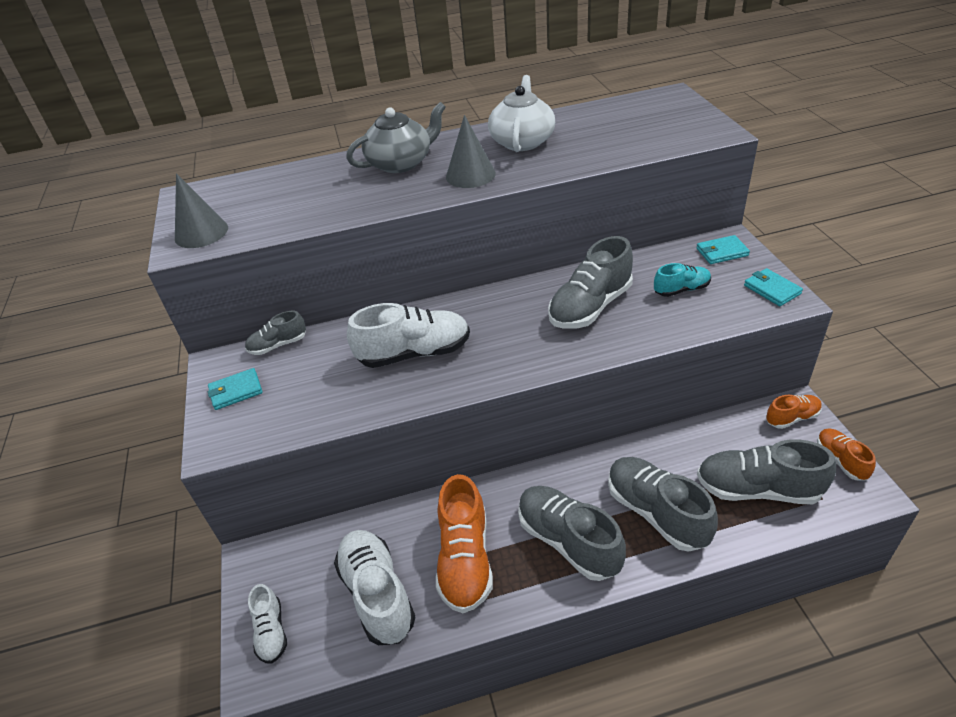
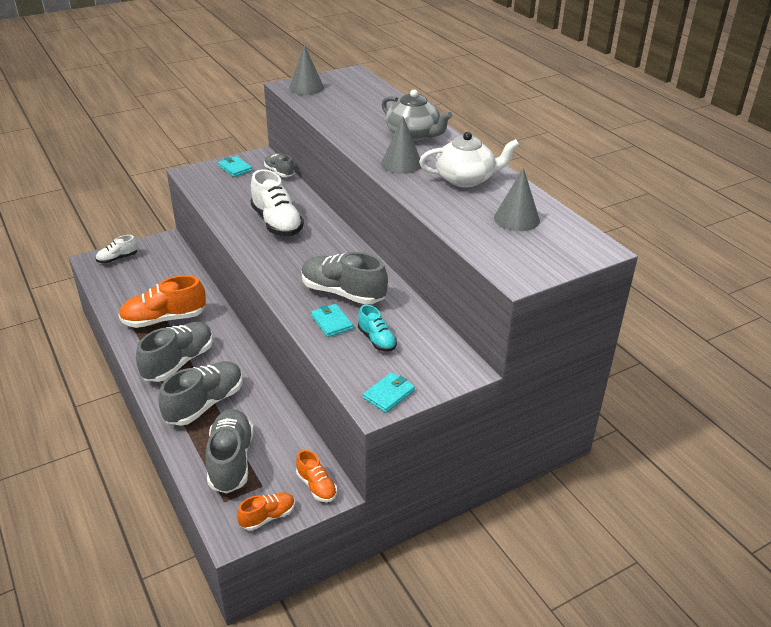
camera: 70 degrees right, 5 degrees down
(377, 594) = (140, 290): white shoe -> none
(612, 123) = (516, 219): none -> grey cone
(721, 252) = (443, 363): turquoise wallet -> turquoise wallet (331, 322)

